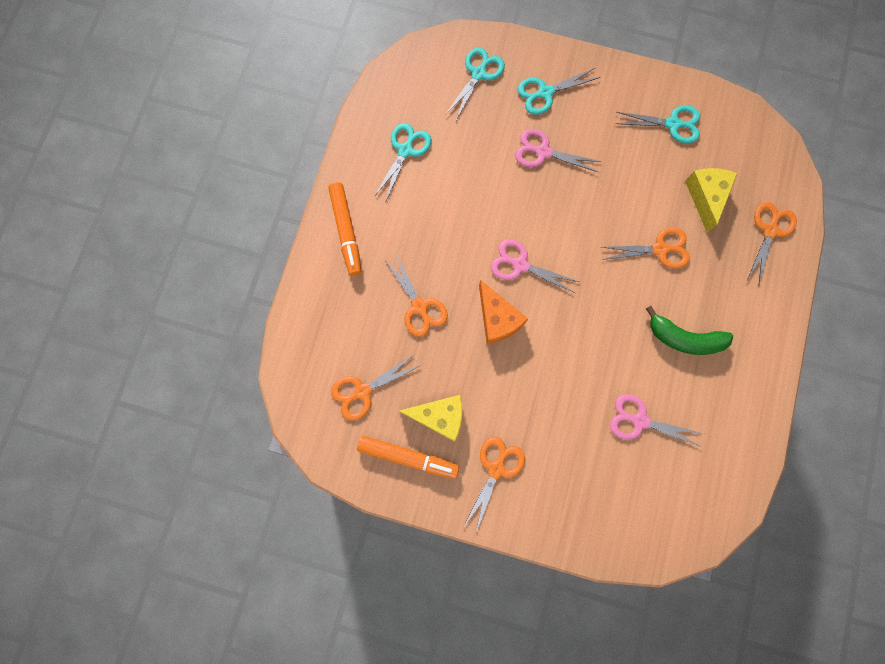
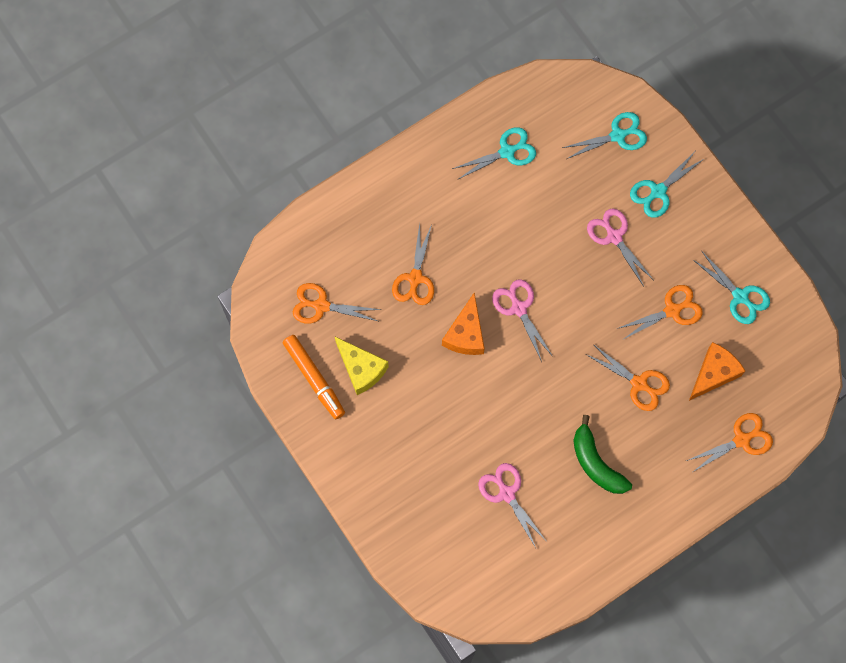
camera: 40 degrees right, 5 degrees down
(346, 231) = (409, 178): orange marker -> none
(496, 468) = (370, 439): orange scissors -> orange scissors (672, 310)
(545, 93) = (658, 192): turquoise scissors -> turquoise scissors turned 60 degrees counterclockwise
(706, 197) = (713, 373): yellow cheese -> orange cheese

